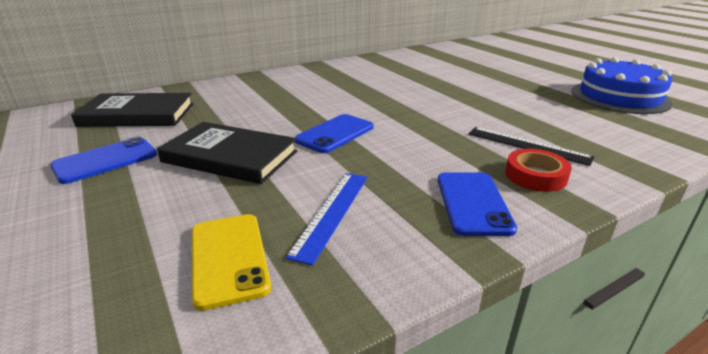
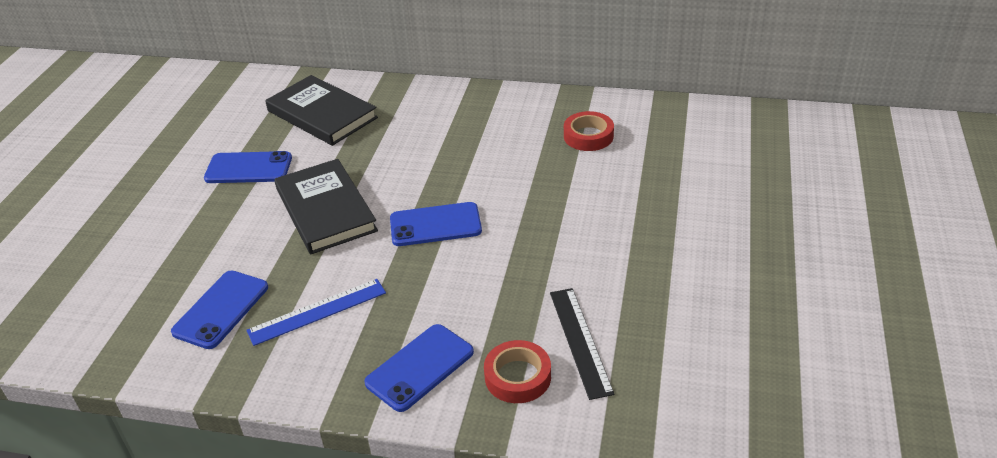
camera: 45 degrees right, 10 degrees up
(228, 258) = (221, 309): yellow phone -> blue phone
(355, 75) = (588, 136): none -> red tape
(619, 97) = (855, 341): blue cake -> none

